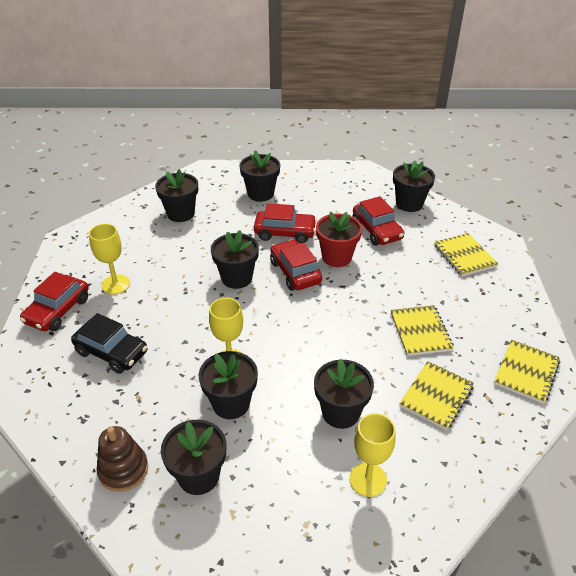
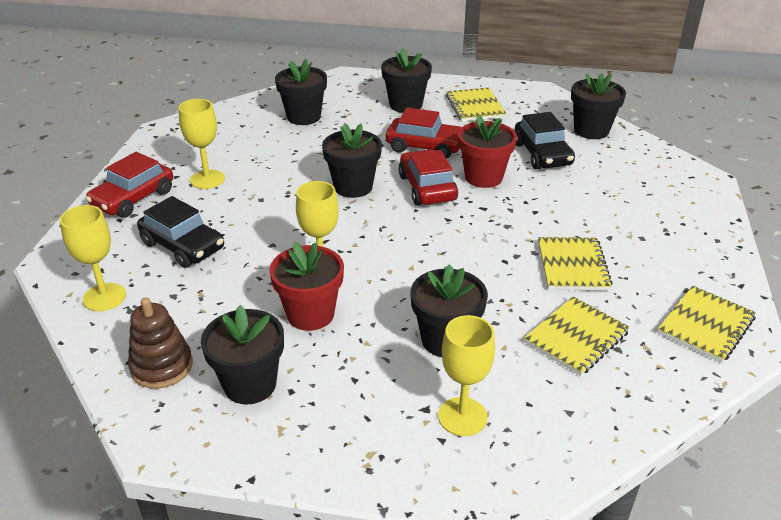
camera: 10 degrees right, 5 degrees down
(59, 410) = (104, 297): none -> yellow goblet
(231, 403) = (310, 314): black flower pot -> red flower pot
(376, 230) = (542, 154): red car -> black car
(464, 256) = (651, 191): yellow notebook -> yellow notebook (475, 106)

